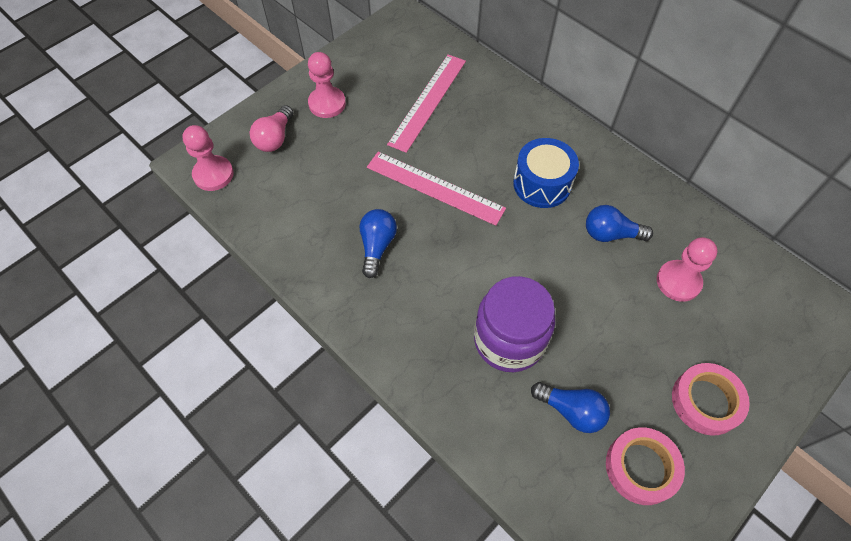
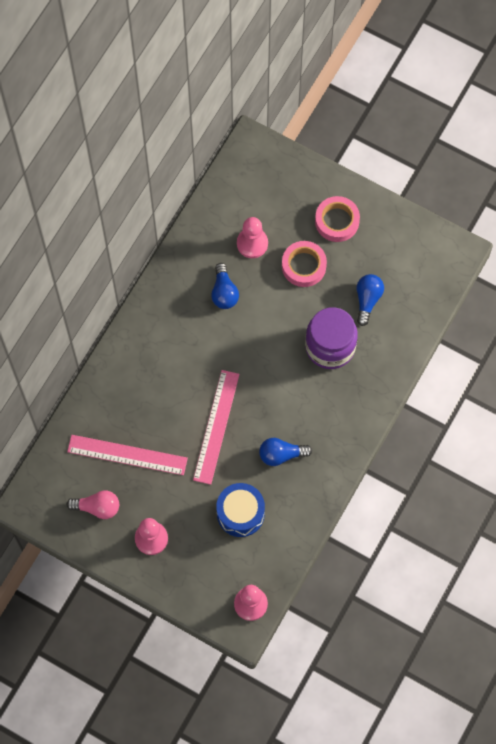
camera: 105 degrees left, 10 degrees up
(275, 138) = (200, 568): pink light bulb -> pink light bulb (97, 507)
(542, 184) = (190, 348): blue drum -> blue drum (240, 513)
(641, 467) = (391, 255): pink tape -> pink tape (304, 266)

